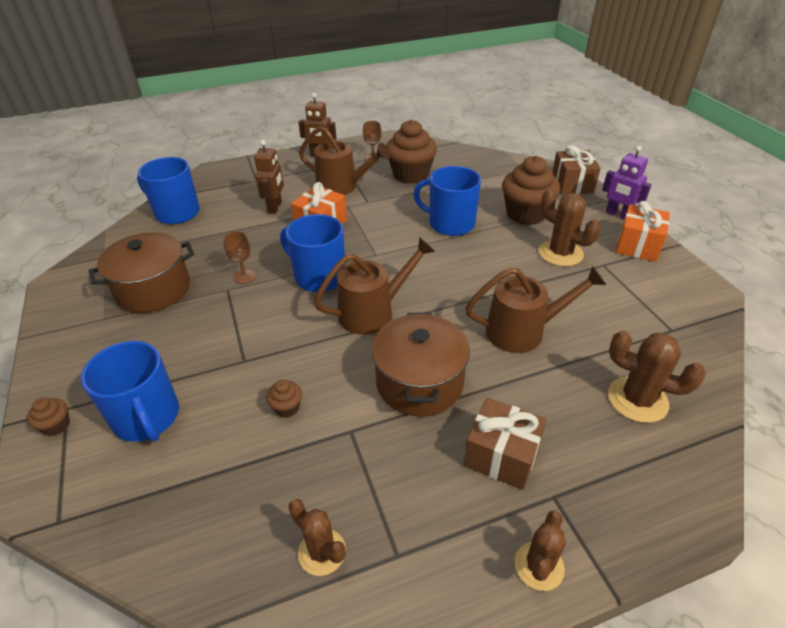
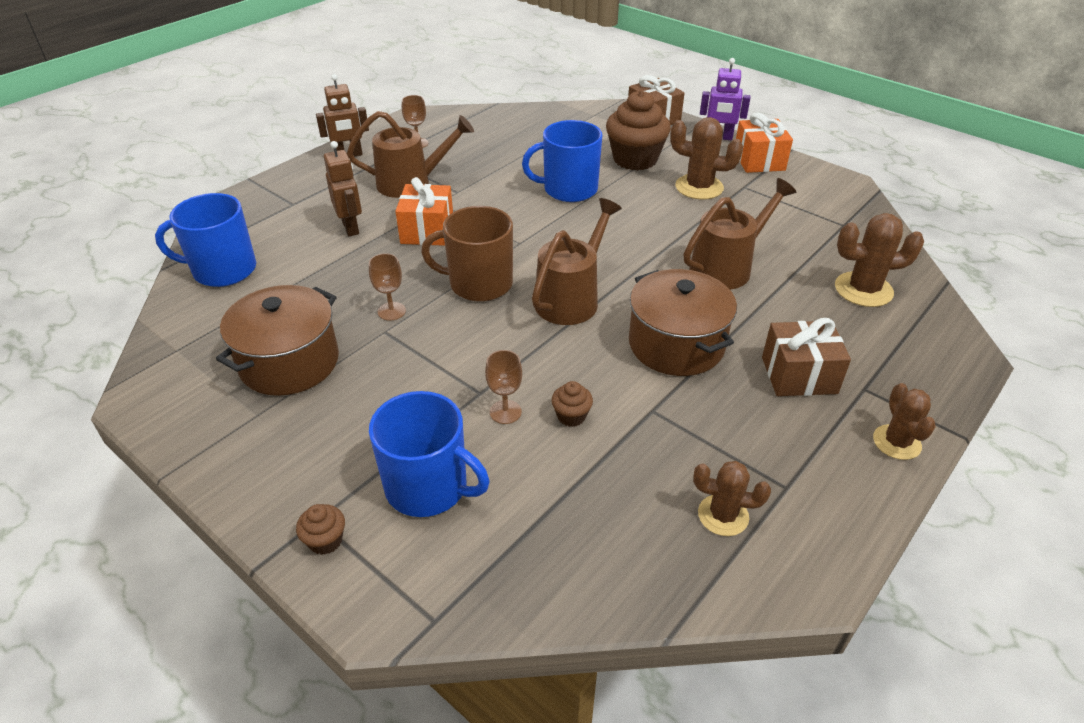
camera: 30 degrees left, 0 degrees up
(246, 383) = (505, 412): none -> brown goblet
(319, 276) = (479, 284): blue mug -> brown mug
(410, 175) = (478, 150): brown cupcake -> none

